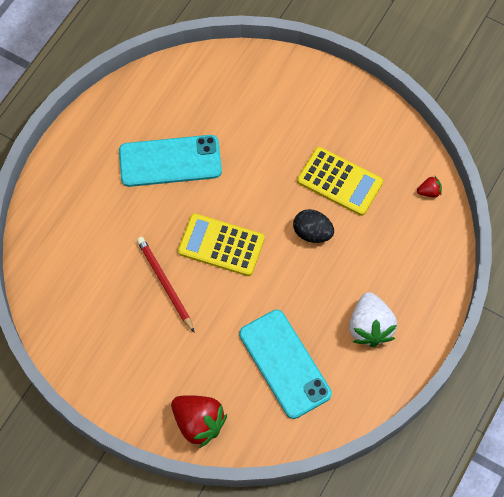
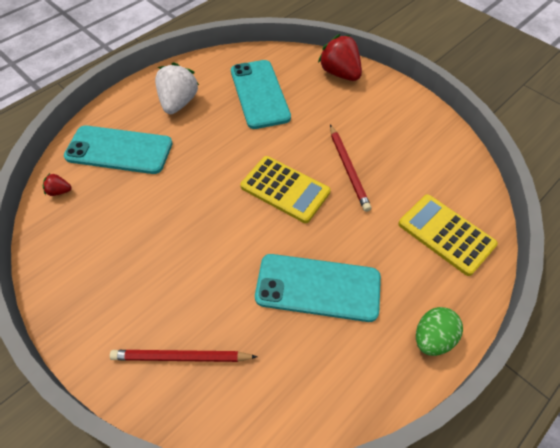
camera: 165 degrees left, 10 degrees down
(76, 144) = (432, 338): none -> green egg
(258, 88) = (181, 357): none -> red pencil
(312, 233) = (192, 181): black egg -> none
(339, 181) = (141, 221): yellow calculator -> yellow calculator (446, 234)
(400, 249) = (119, 150): none -> turquoise phone

